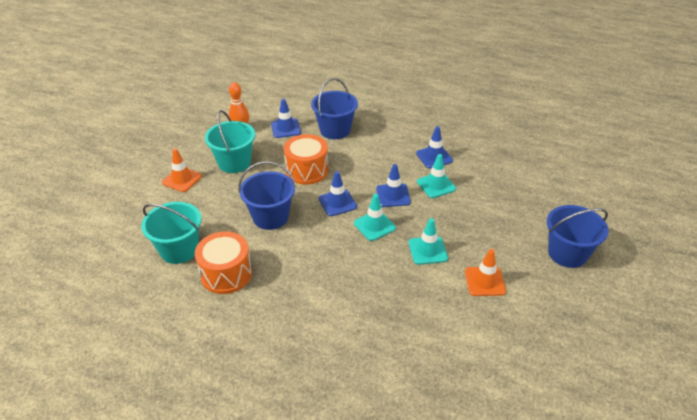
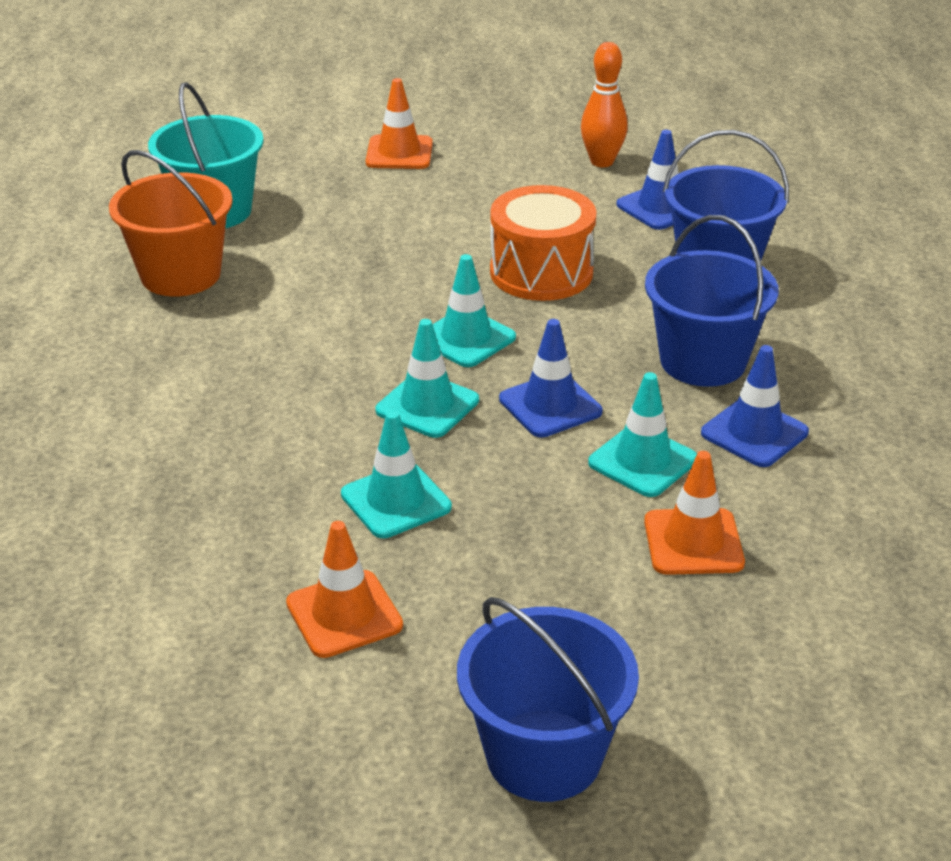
camera: 65 degrees right, 5 degrees down
(226, 274) = (181, 275): orange drum -> orange bucket
(234, 163) = (493, 187): turquoise bucket -> none
(270, 217) = (363, 273): blue bucket -> blue bucket (703, 361)
(337, 203) = (466, 338): blue traffic cone -> turquoise traffic cone
(482, 189) = (693, 542): none -> orange traffic cone

